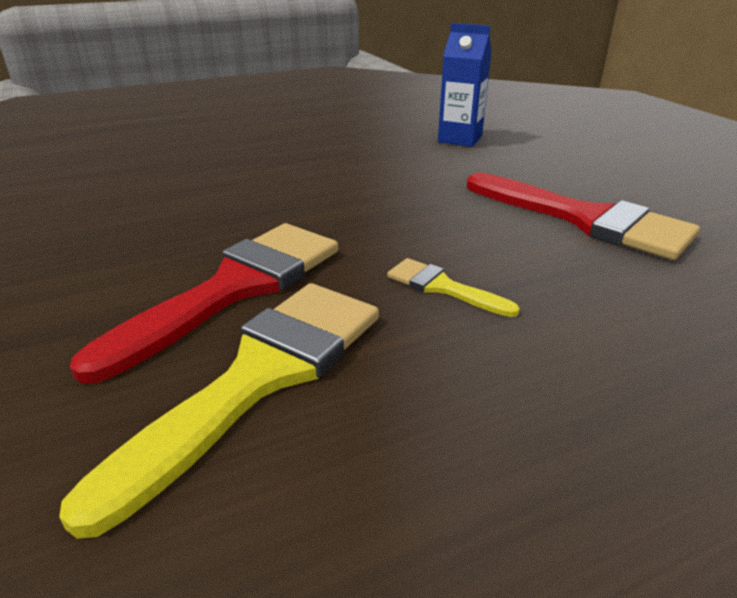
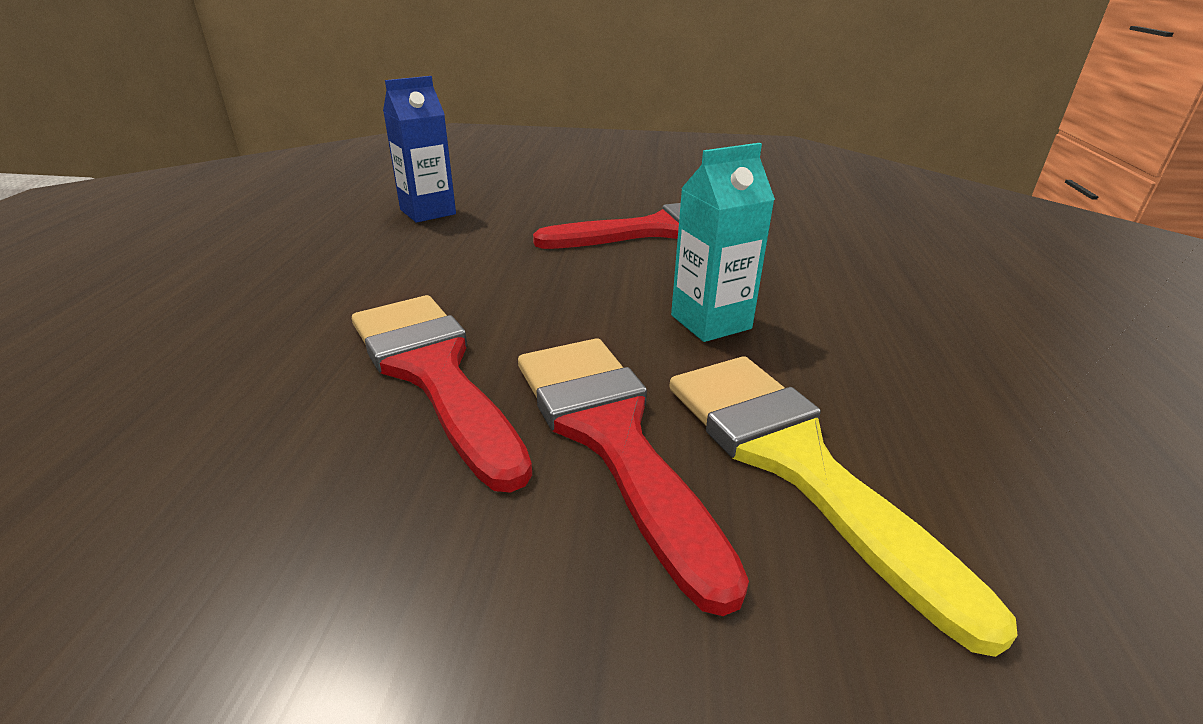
camera: 60 degrees left, 0 degrees up
(257, 212) = (433, 372): none -> red brush
(442, 287) = (710, 322): yellow brush -> turquoise carton

